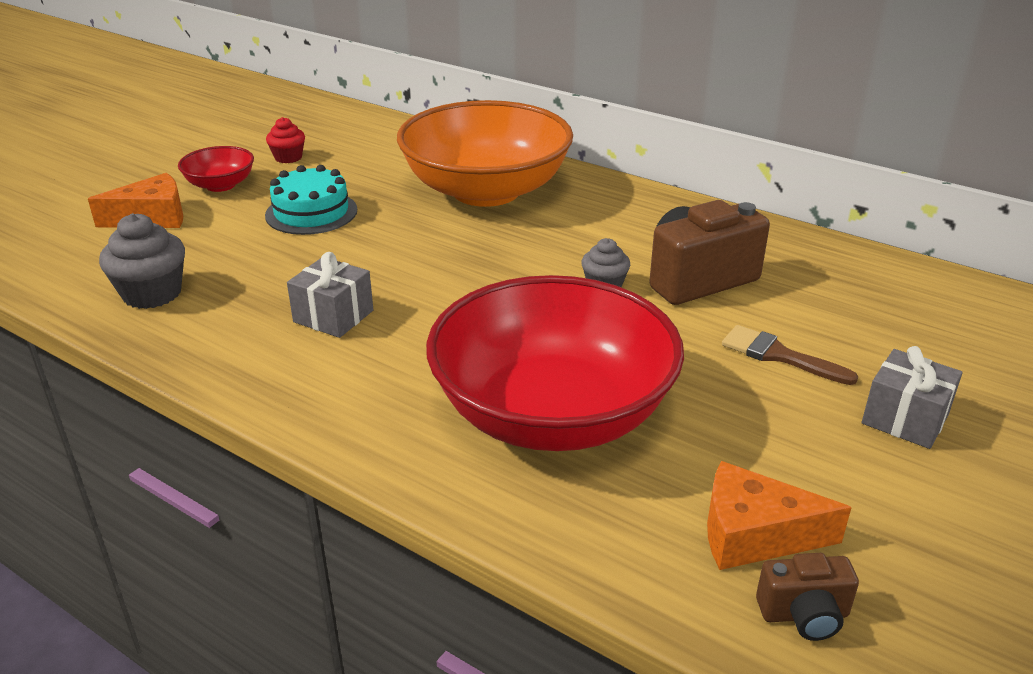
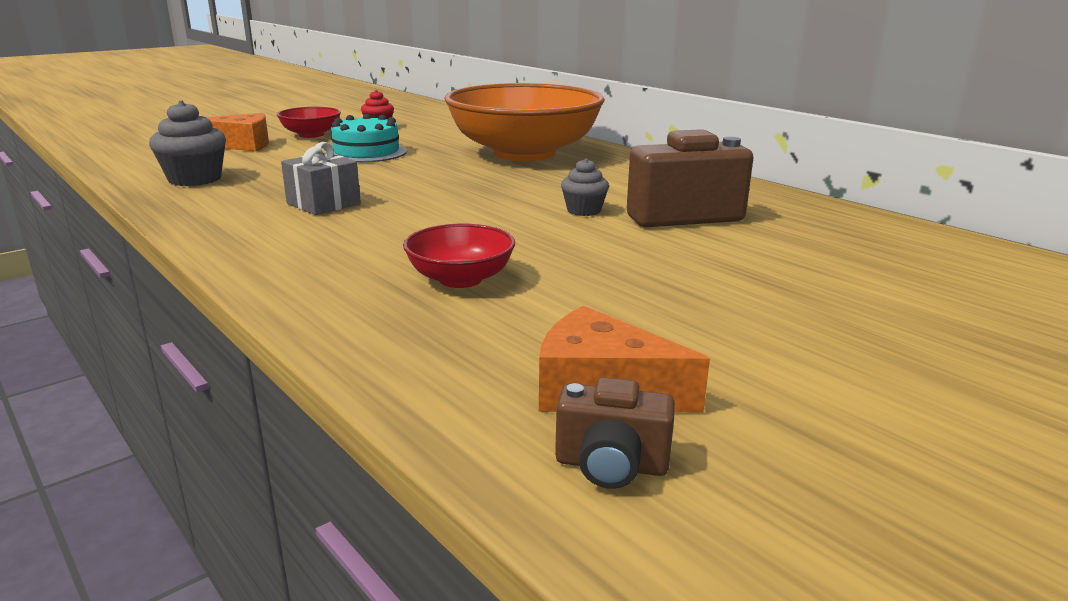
camera: 15 degrees right, 10 degrees down
(552, 414) = (460, 279): red bowl -> red bowl, size x0.43
(778, 355) = (729, 269): brown brush -> none
(905, 419) = (847, 328): grey gift -> none

